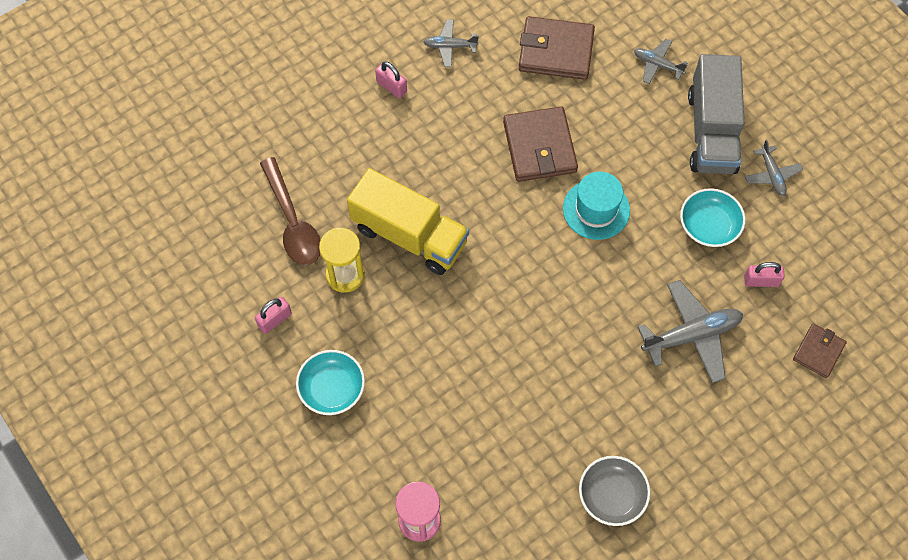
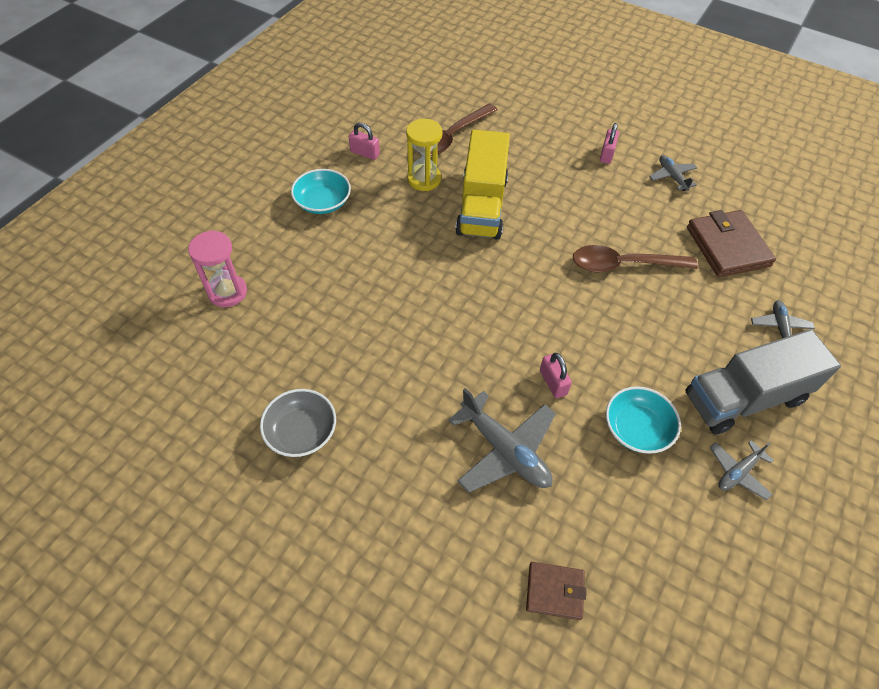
camera: 65 degrees right, 10 degrees down
(539, 147) = (623, 265): brown wallet -> brown spoon
(596, 209) = (590, 326): turquoise hat -> none
(761, 281) = (605, 500): pink padlock -> pink padlock (553, 382)

